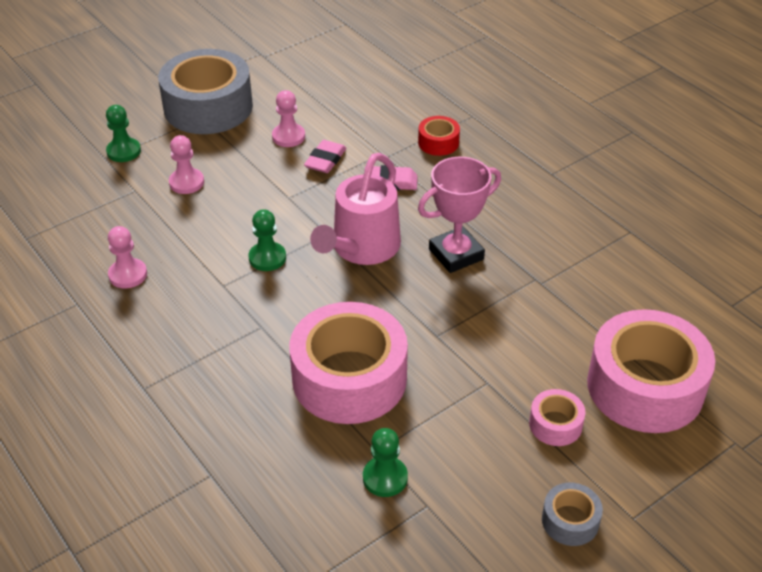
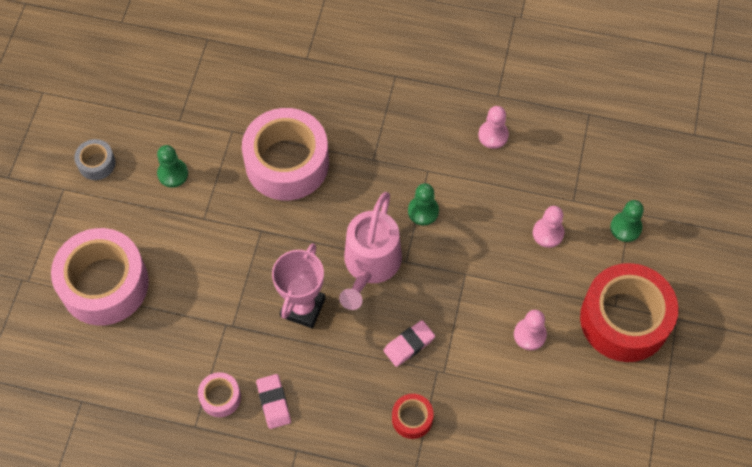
camera: 140 degrees right, 20 degrees up
(208, 107) = (624, 319): grey tape -> red tape
(325, 160) = (477, 330): pink eraser -> pink eraser (273, 402)
(362, 248) = (370, 265): pink watering can -> pink watering can turned 150 degrees counterclockwise
(385, 478) = (214, 119): green pawn -> green pawn (173, 174)
(555, 424) = (143, 217): pink tape -> pink tape (220, 397)

